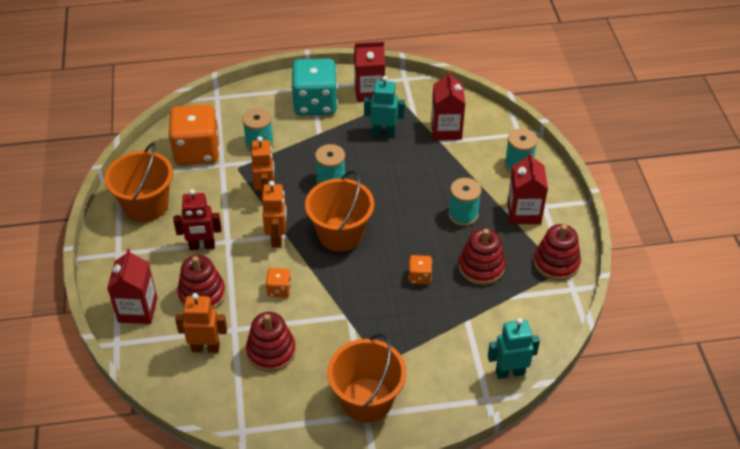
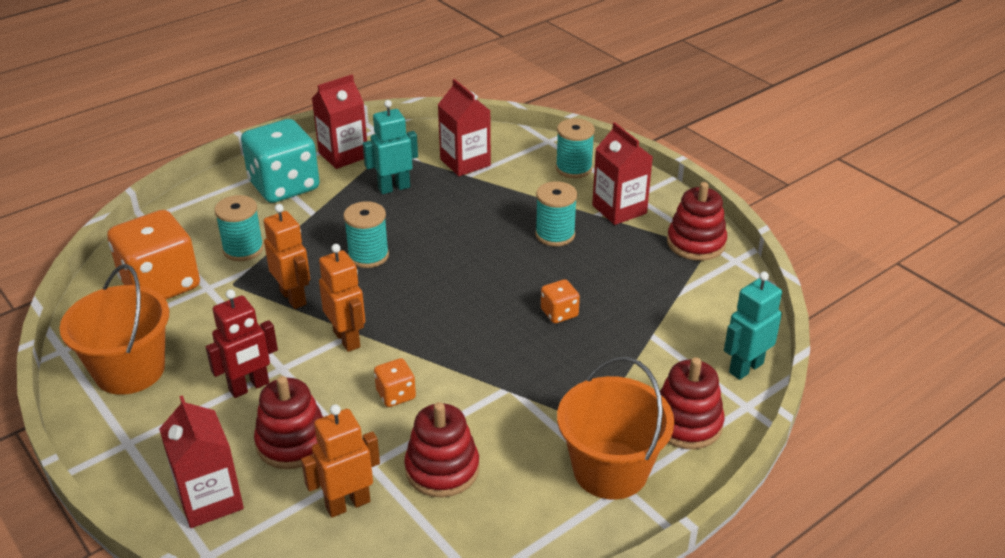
camera: 30 degrees left, 10 degrees down
(340, 234) = (426, 305): orange bucket -> none
(481, 267) = (620, 277): red stacking toy -> red stacking toy (686, 423)

